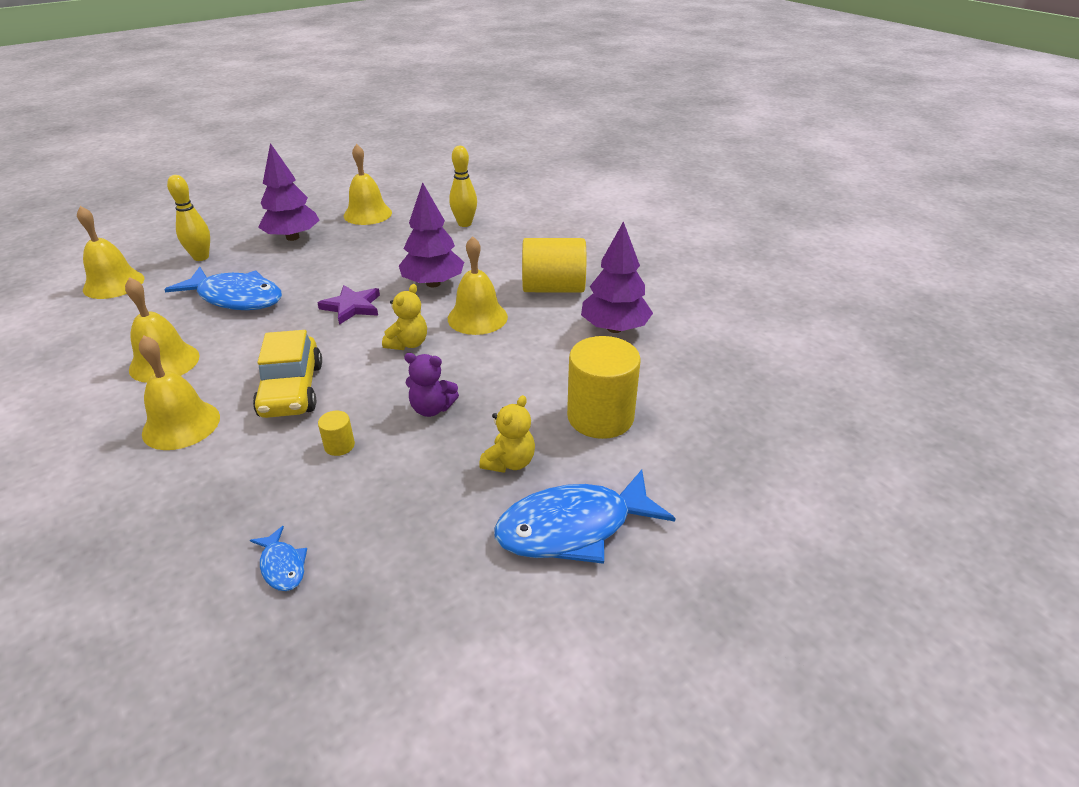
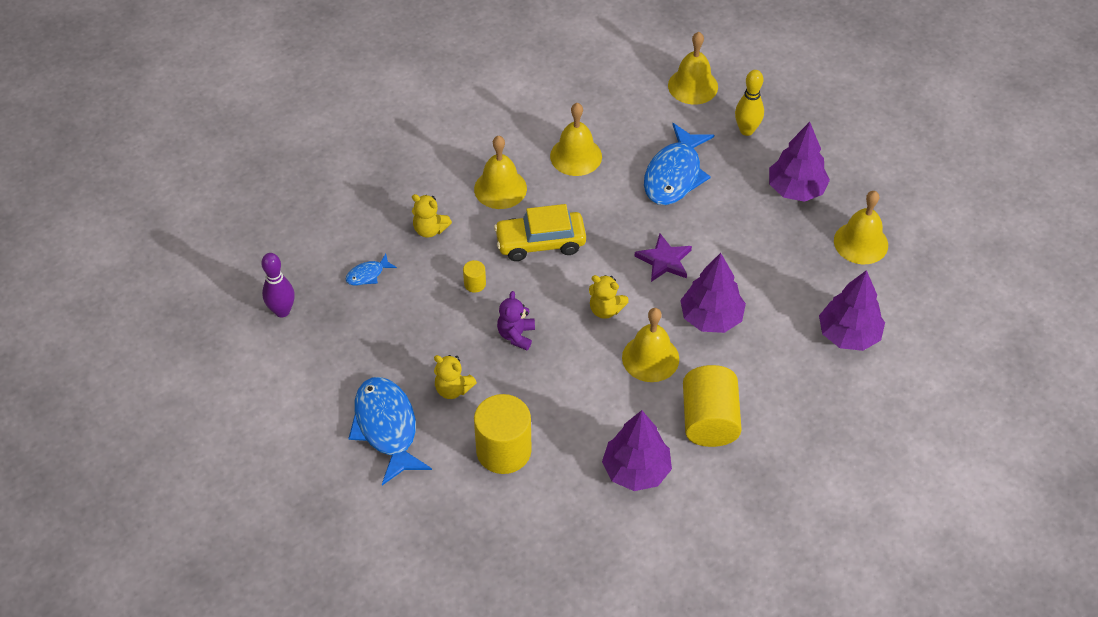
camera: 90 degrees right, 15 degrees up
(221, 494) = (430, 229): none -> yellow teddy bear
(325, 692) = (282, 311): none -> purple bowling pin
(464, 224) = (848, 335): yellow bowling pin -> purple tree

